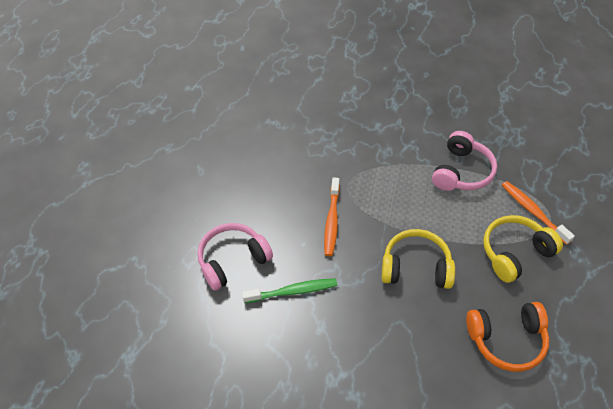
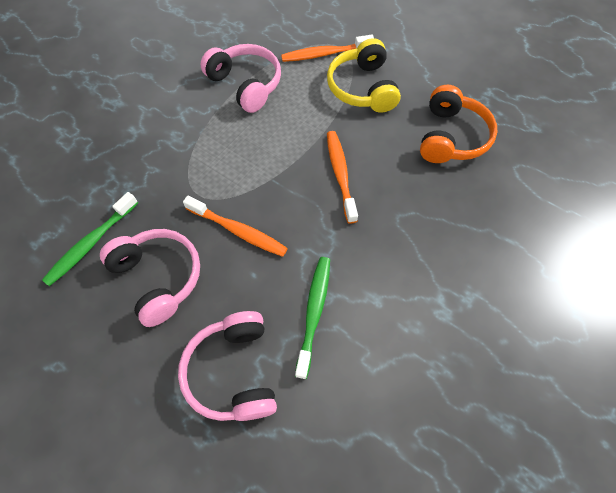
camera: 70 degrees left, 10 degrees up
(276, 192) = (158, 278): none -> pink headphones
(282, 147) = (91, 243): none -> green toothbrush
(416, 267) = (340, 174): yellow headphones -> orange toothbrush

